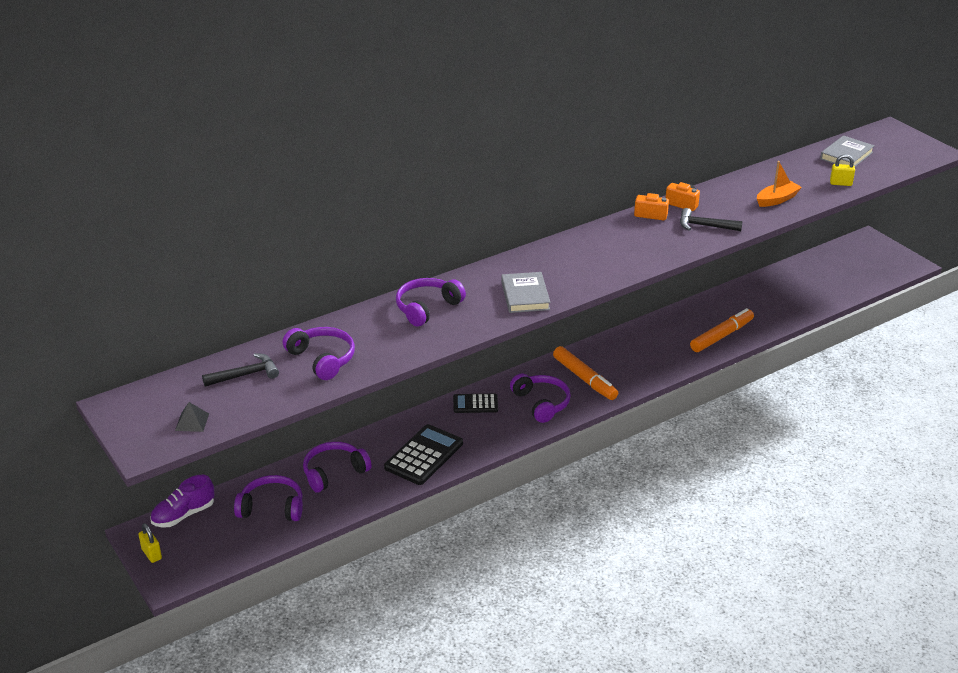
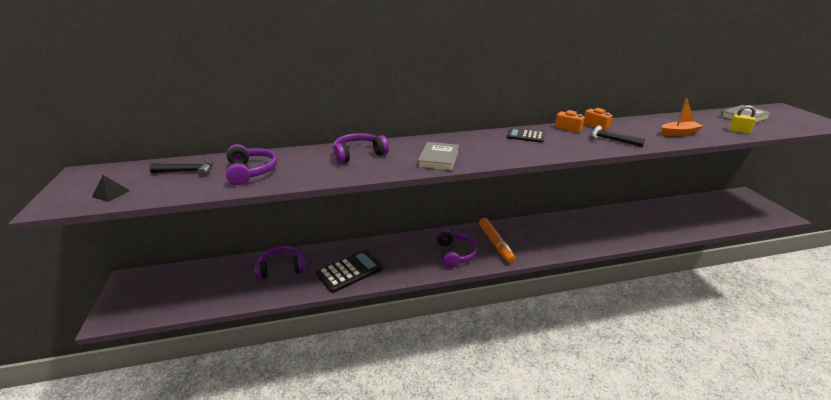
camera: 20 degrees right, 5 degrees down
(151, 554) = (119, 295): yellow padlock -> none
(183, 515) = (165, 273): purple shoe -> none
(272, 507) = (222, 283): purple headphones -> none
(475, 404) = (408, 244): black calculator -> black calculator (525, 136)
(721, 336) = (613, 236): orange marker -> none

